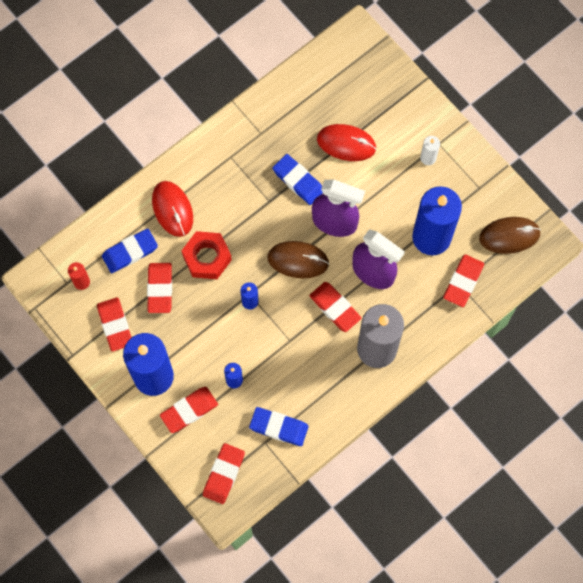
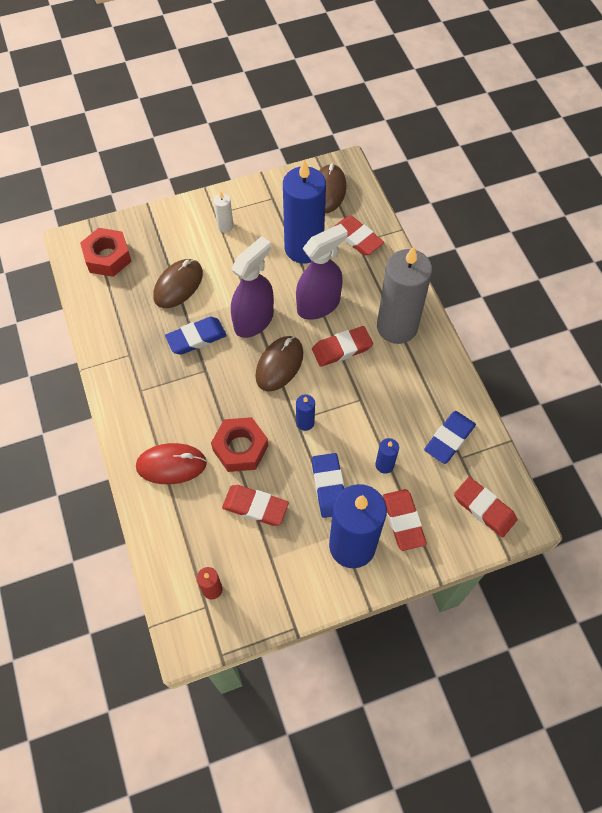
camera: 70 degrees left, 10 degrees down
(115, 325) = (278, 568): red eraser -> none
(130, 252) = (200, 524): blue eraser -> blue eraser (329, 487)
(346, 143) = (178, 285): red mouse -> brown mouse
(352, 71) = (108, 257): none -> red nut

